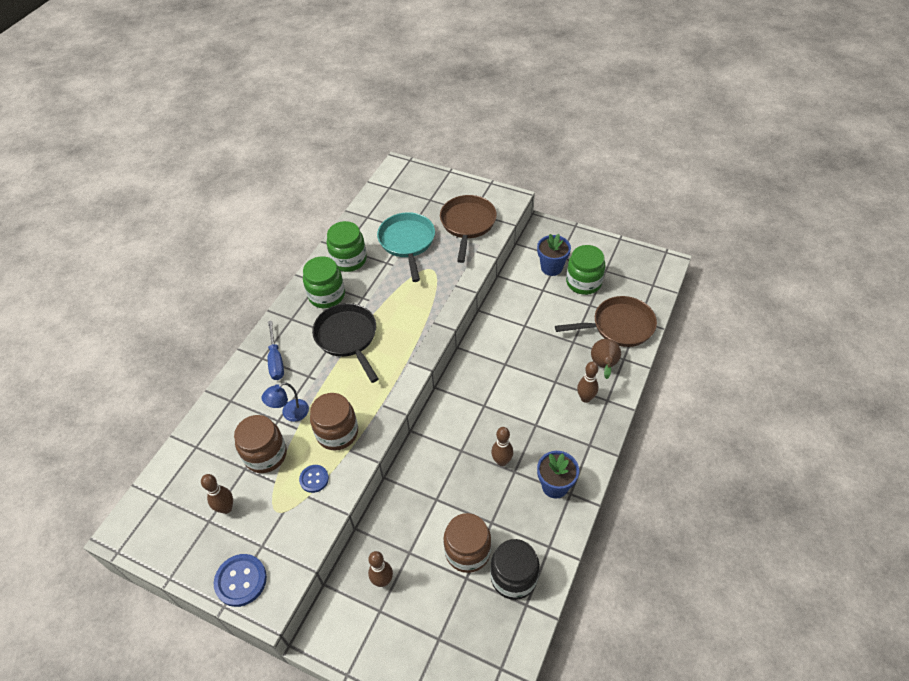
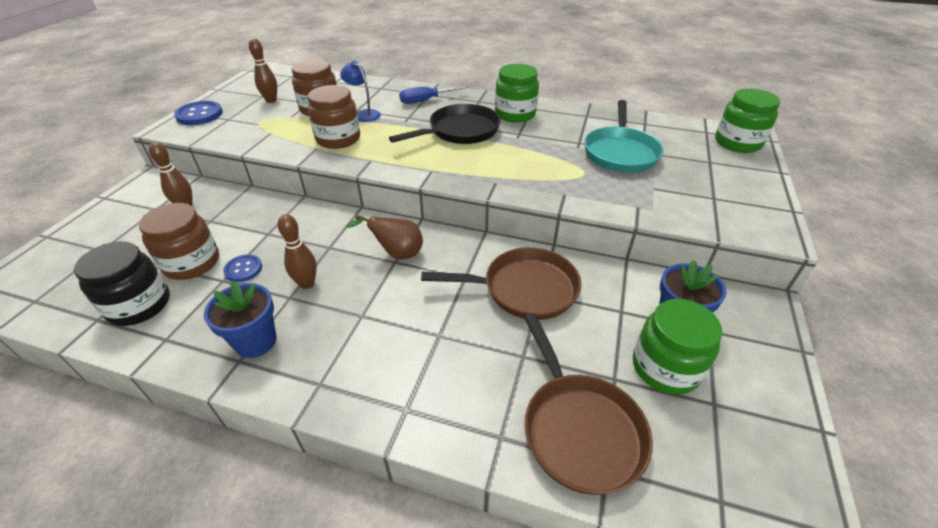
camera: 80 degrees right, 10 degrees down
(314, 479) = (287, 133): blue button -> blue button (243, 269)
(349, 260) = (571, 120): green jar -> green jar (737, 143)
(407, 242) = (620, 152): turquoise pan -> turquoise pan turned 120 degrees clockwise
(467, 224) = (686, 195): brown pan -> brown pan (524, 289)
(585, 398) = (409, 376): brown bowling pin -> none
(604, 365) = (480, 403): brown pear -> brown pear (397, 254)

